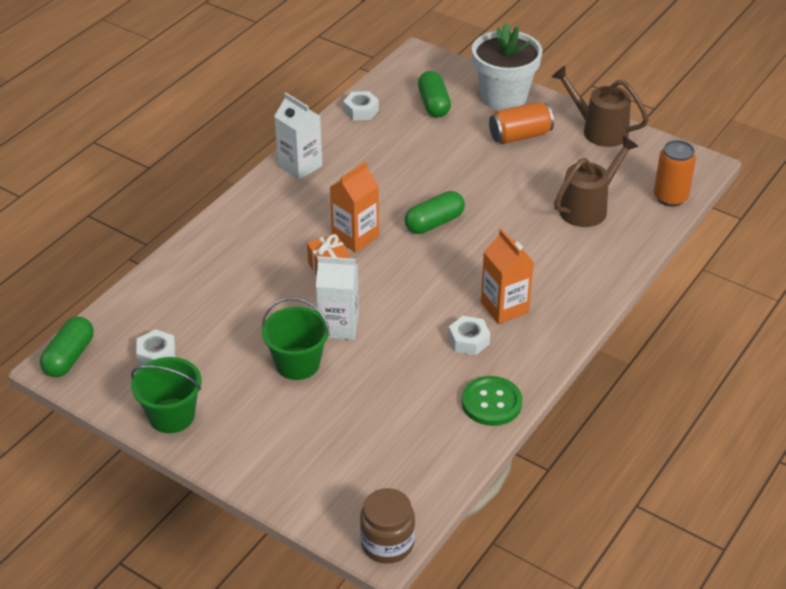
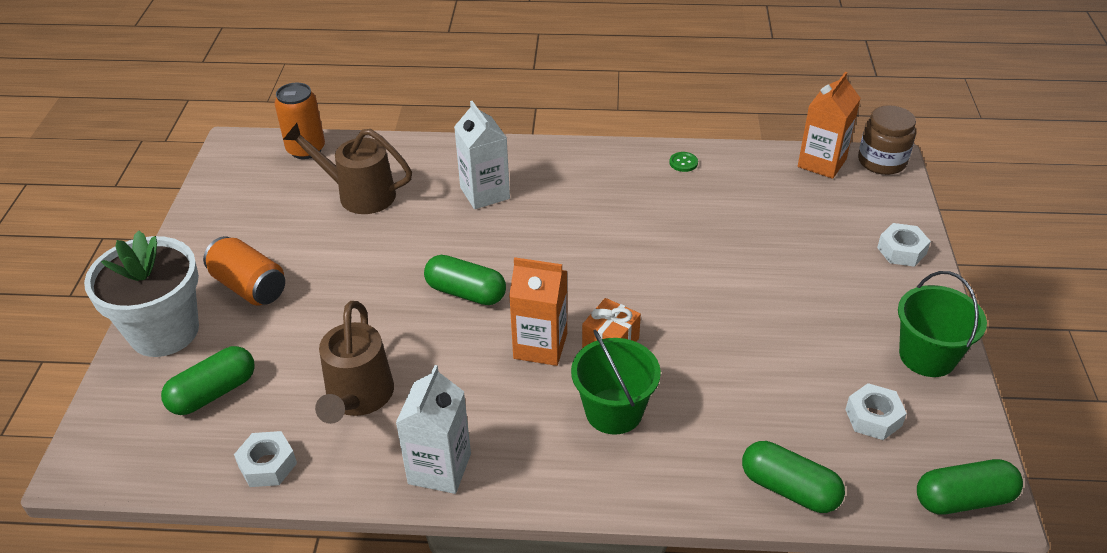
camera: 120 degrees left, 0 degrees up
(152, 289) = (789, 489): none -> green capsule
(297, 363) = (766, 299): green bucket -> green bucket (614, 411)
(338, 326) = (687, 294): white carton -> white carton (485, 193)
(468, 340) = (622, 202): white nut -> white nut (901, 251)
(491, 402) = (683, 163): green button -> green button, size x0.48
(504, 307) = (558, 196): orange carton -> orange carton (822, 163)
(598, 130) = (204, 230): brown watering can -> brown watering can (358, 399)

